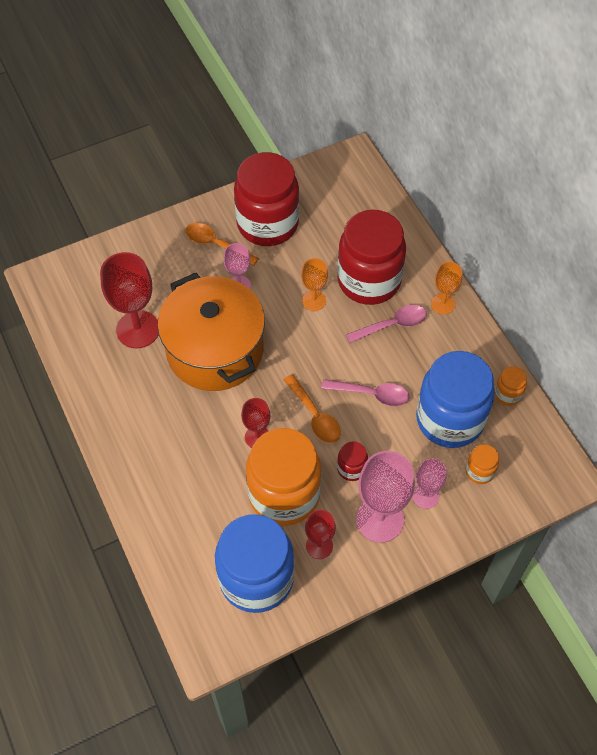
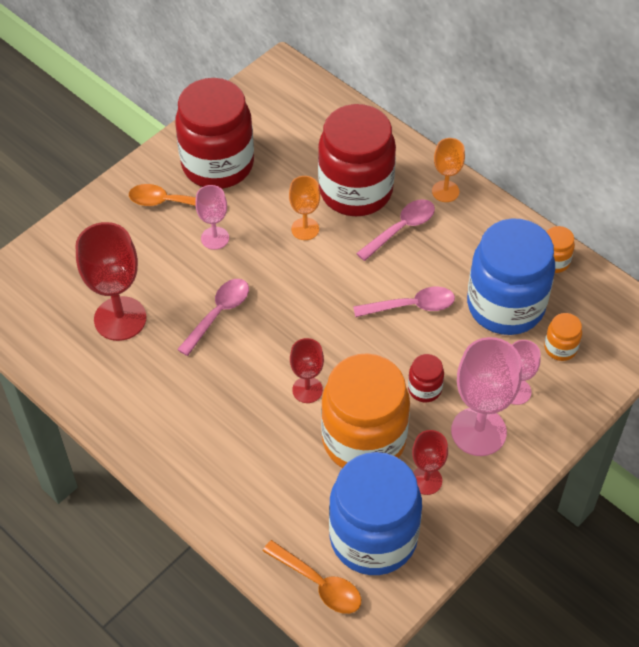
camera: 20 degrees left, 5 degrees down
(215, 350) = (218, 314): orange pot -> pink spoon
(315, 415) = (360, 347): orange spoon -> orange spoon (319, 583)

